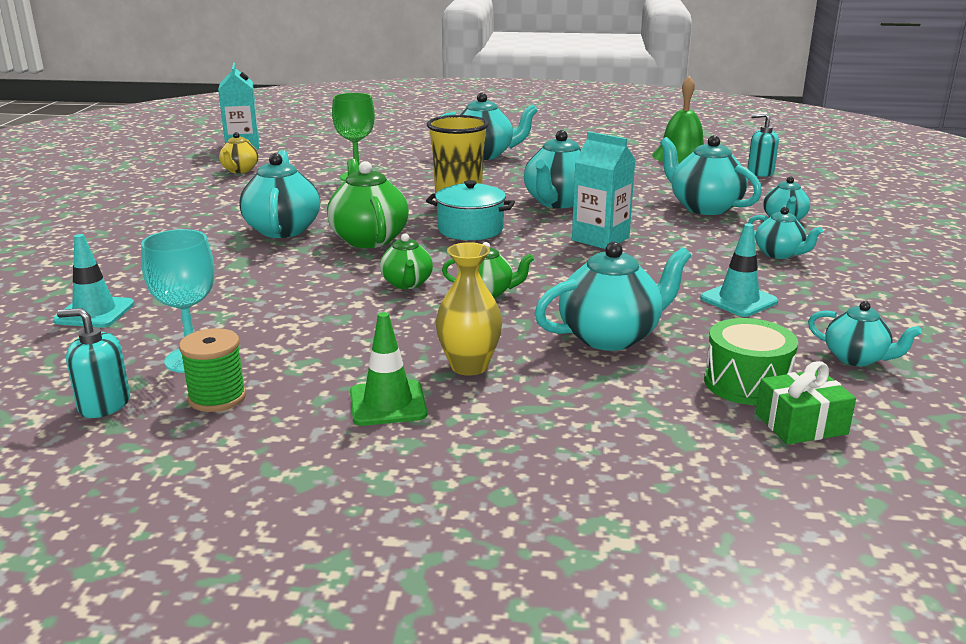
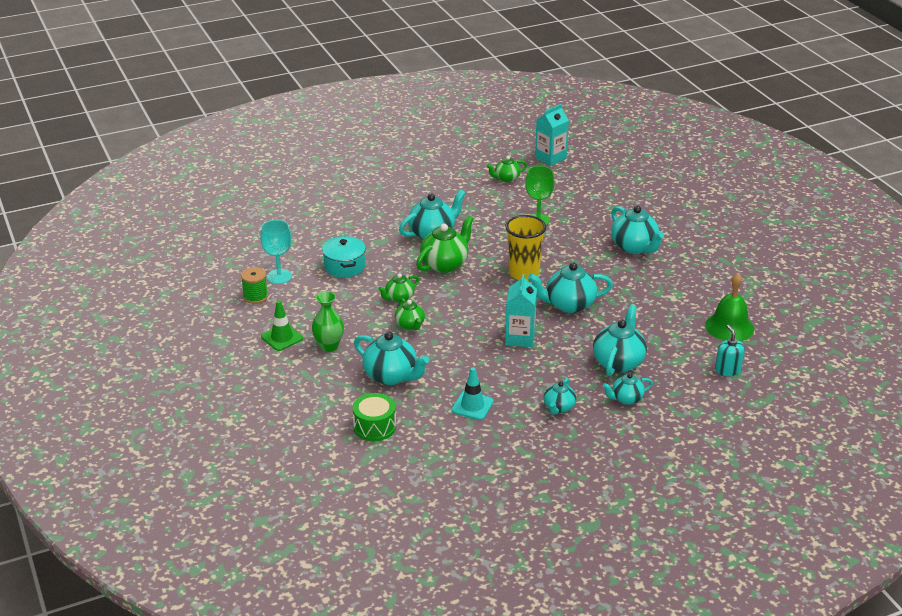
camera: 60 degrees right, 10 degrees up
(95, 312) = (298, 232): turquoise traffic cone -> none
(104, 404) = (232, 275): turquoise soap dispenser -> none
(239, 170) = (506, 178): yellow teapot -> green teapot
(469, 366) = (329, 346): yellow vase -> green vase
(470, 229) = (490, 290): turquoise pot -> turquoise pot (344, 266)
(801, 424) = (347, 449): green gift -> none
(856, 358) = (430, 456): turquoise teapot -> none

